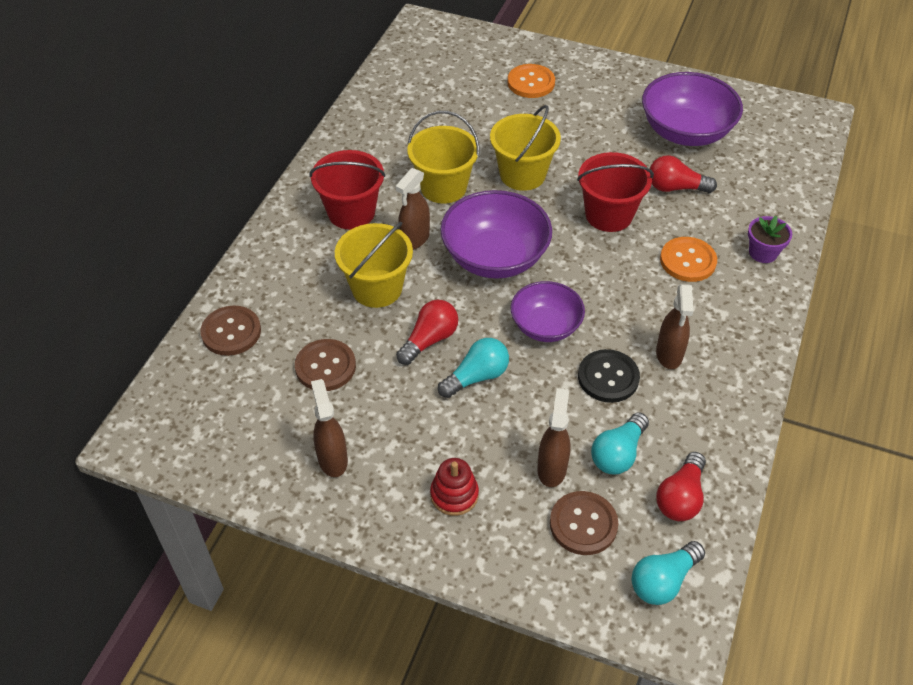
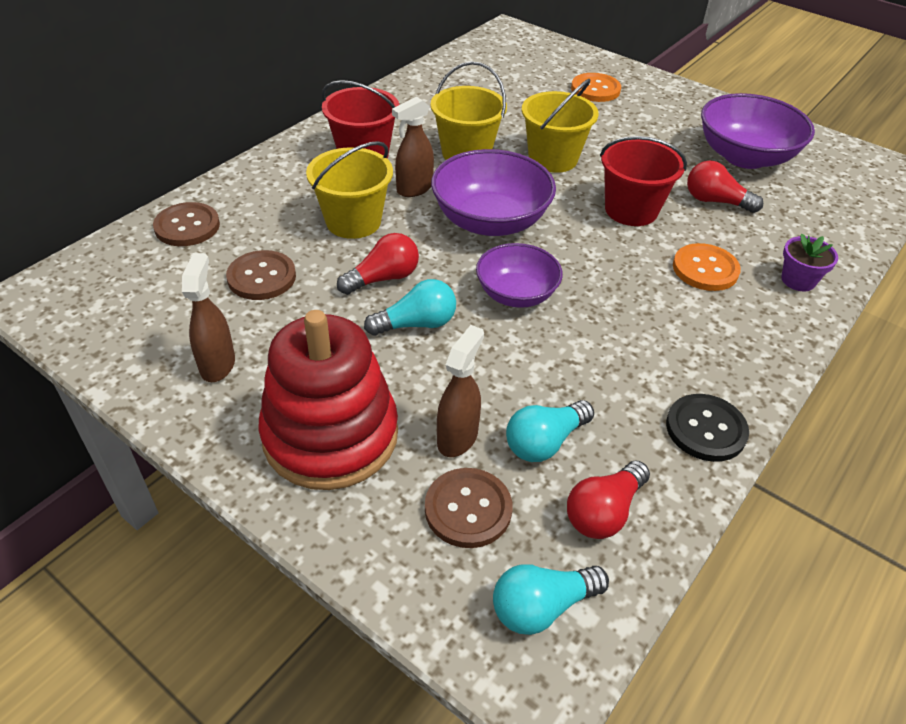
camera: 15 degrees right, 5 degrees down
(454, 495) = (330, 435): red stacking toy -> red stacking toy, size x2.28
(608, 377) = (566, 360): black button -> black button (706, 429)
(669, 354) = (648, 354): brown spray bottle -> none

